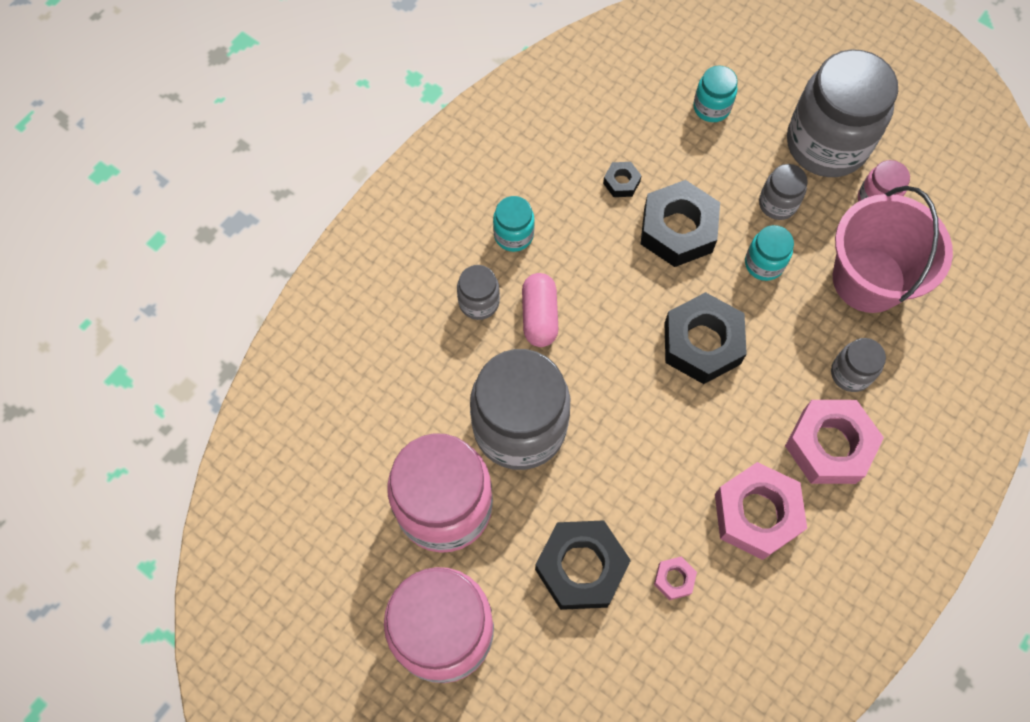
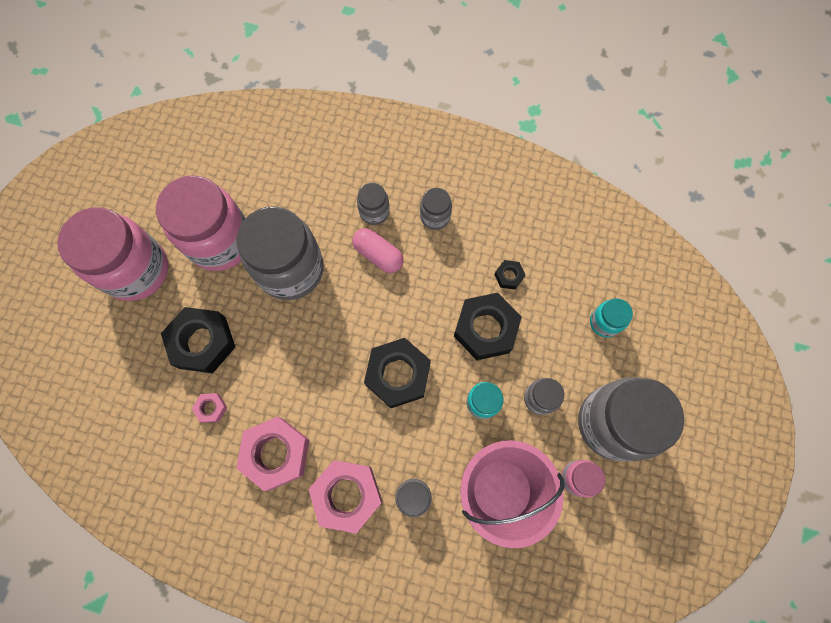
camera: 70 degrees right, 5 degrees up
(513, 235) = (435, 217): turquoise jar -> grey jar
(539, 316) = (378, 255): pink capsule -> pink capsule turned 60 degrees clockwise

